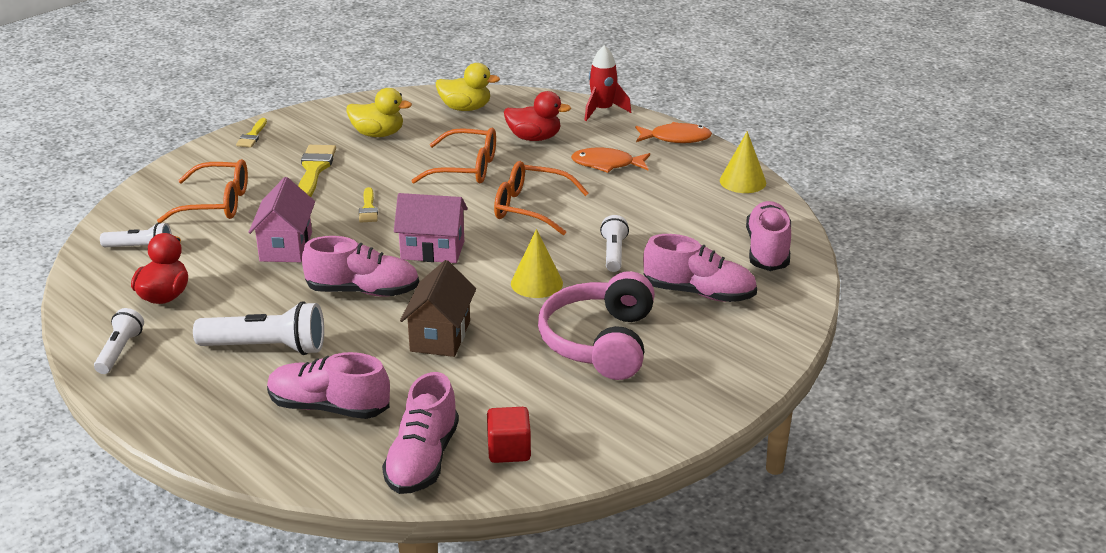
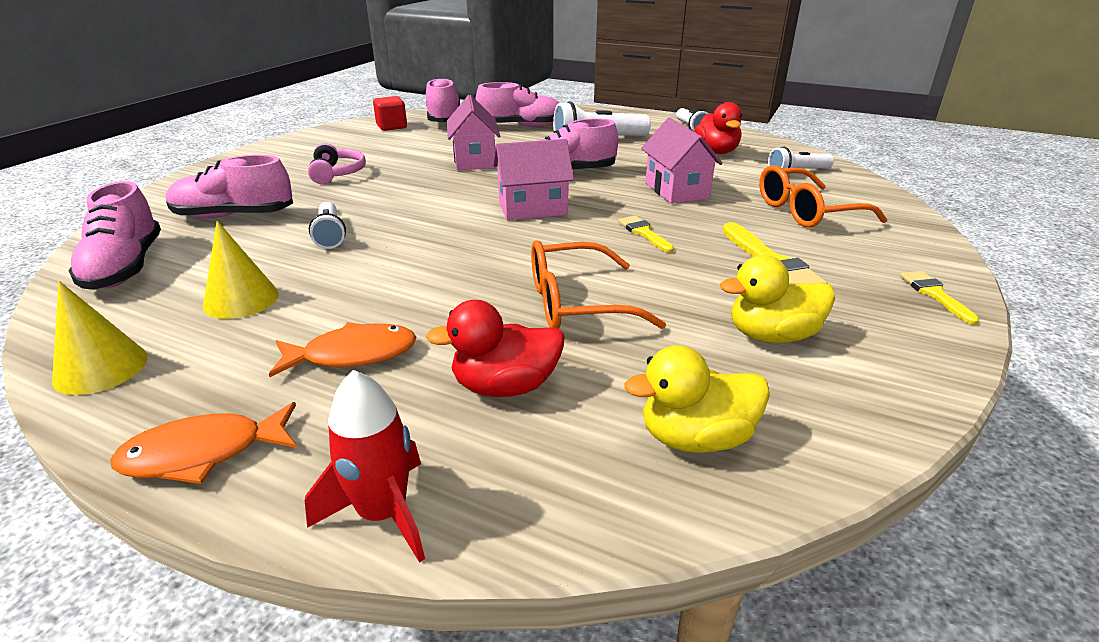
camera: 160 degrees right, 0 degrees up
(440, 336) = (474, 160): brown house -> pink house
(530, 208) = (450, 265): orange glasses -> none
(536, 283) = (409, 200): yellow cone -> yellow cone (241, 299)
(600, 342) = (337, 173): pink headphones -> pink headphones, size x0.55

